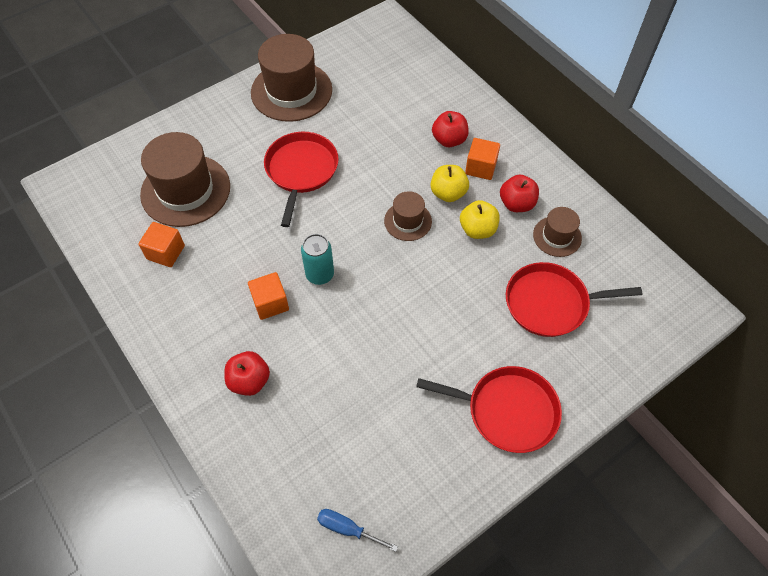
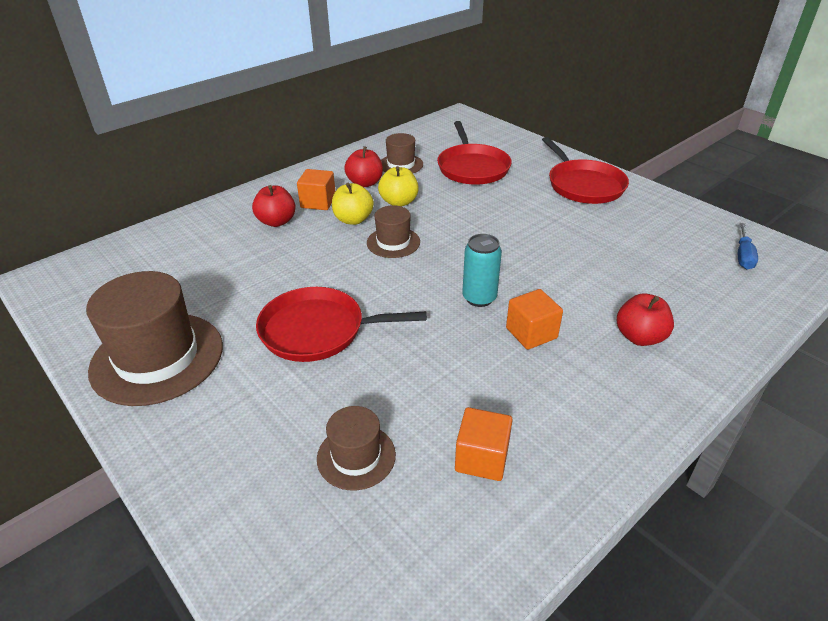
camera: 95 degrees left, 20 degrees down
(185, 190) = (356, 456): brown hat -> brown hat, size x0.52
(507, 411) = (583, 185): red pan -> red pan turned 150 degrees clockwise

